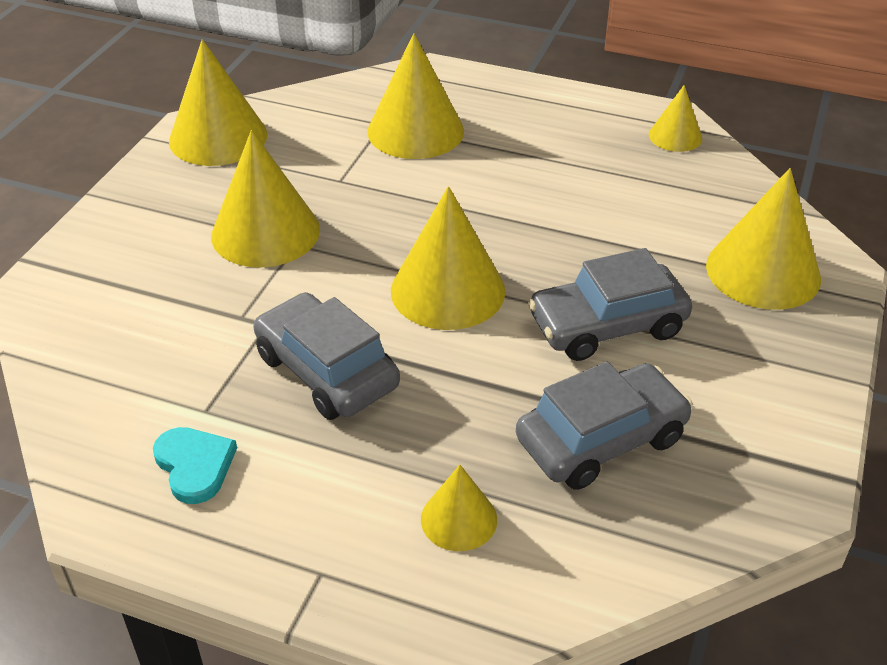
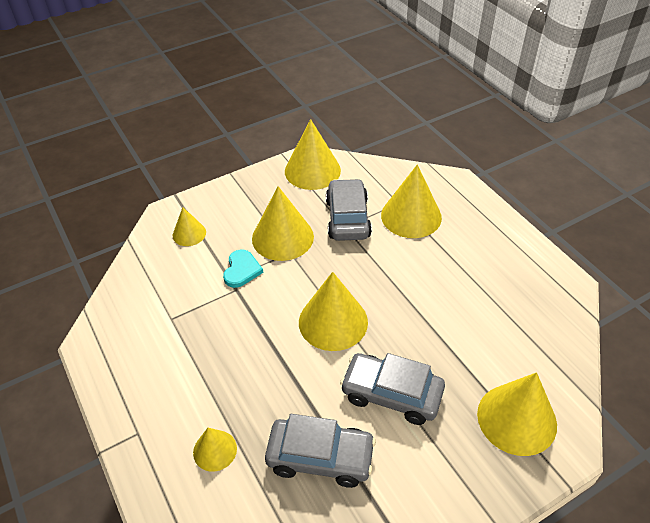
camera: 40 degrees right, 5 degrees up
(194, 465) = (142, 343): turquoise heart -> turquoise heart (242, 270)
(327, 371) = (236, 331): grey car -> grey car (348, 218)
(675, 136) = (558, 298): yellow cone -> yellow cone (189, 233)

